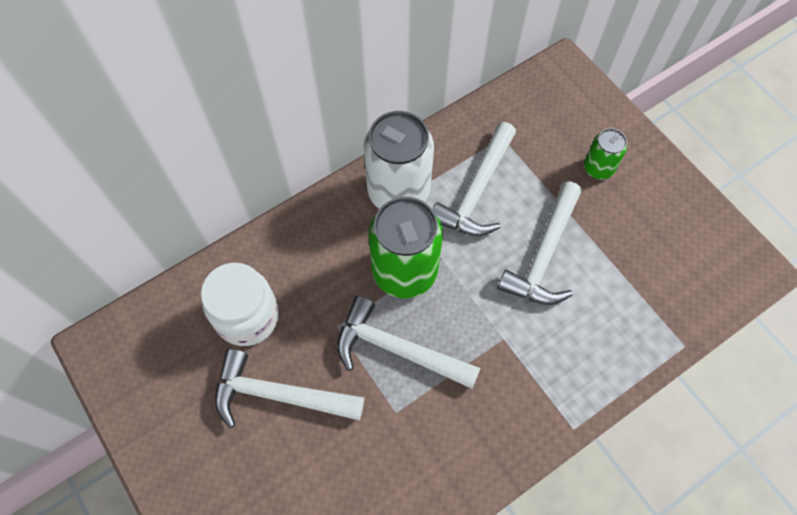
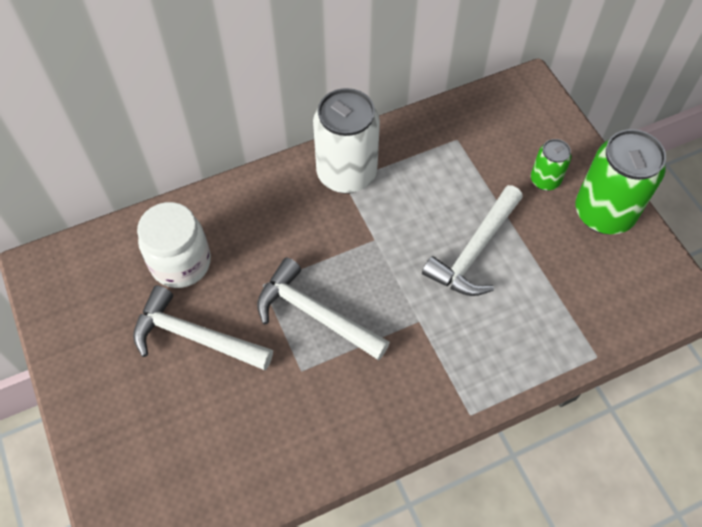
camera: 10 degrees right, 5 degrees down
(404, 271) = (337, 245): green can -> green can (604, 213)
(476, 191) = (421, 183): white hammer -> none

